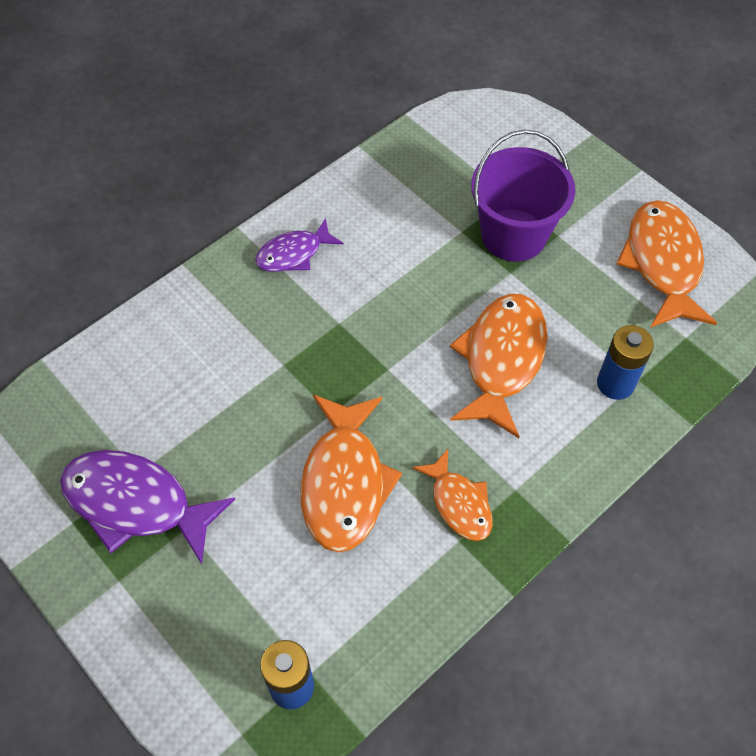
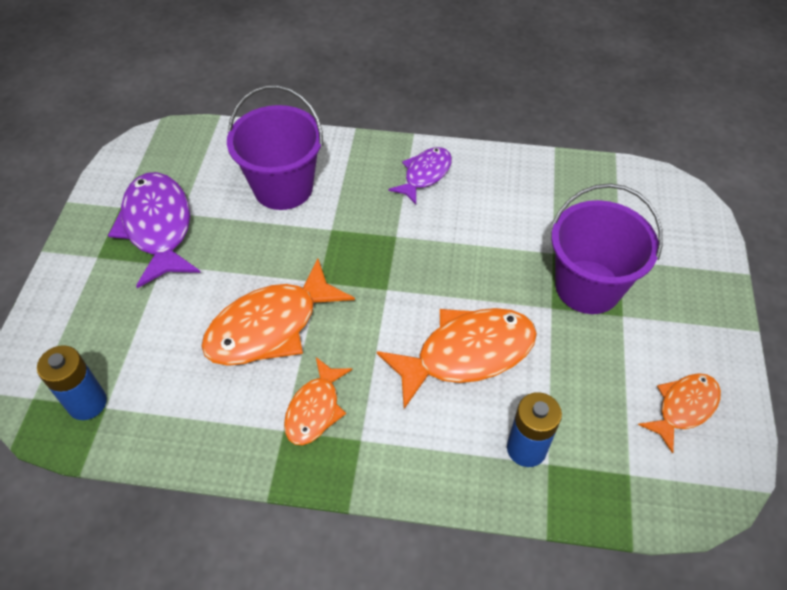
camera: 50 degrees right, 5 degrees down
(195, 368) = (283, 187): none -> purple bucket
(294, 254) = (425, 175): purple fish -> purple fish turned 105 degrees clockwise
(663, 263) = (683, 408): orange fish -> orange fish, size x0.59

